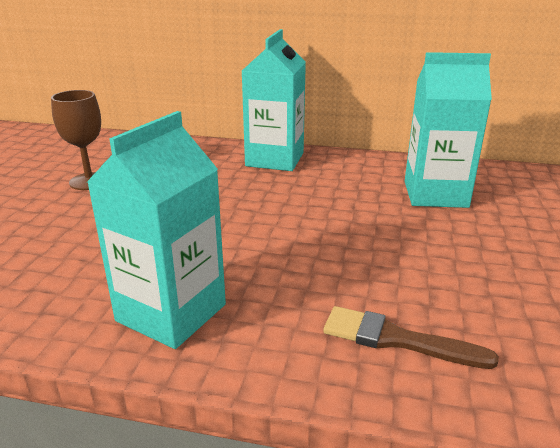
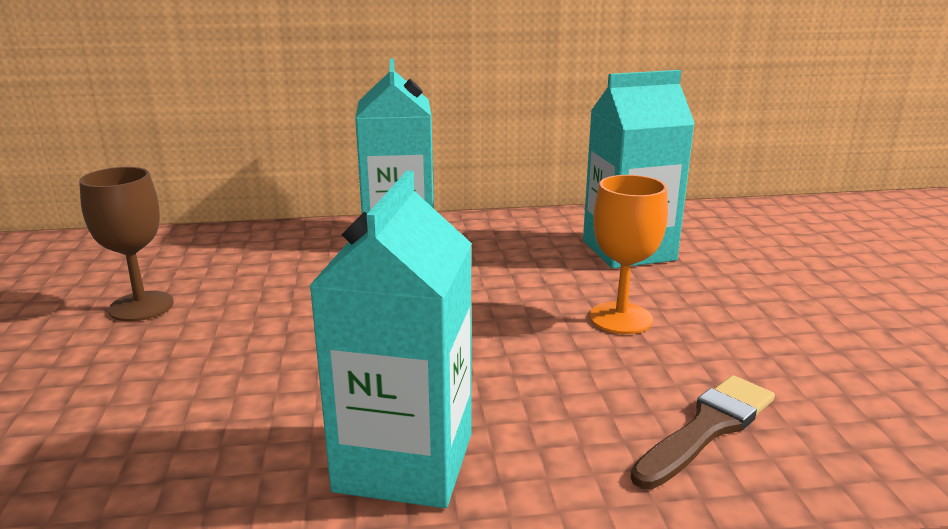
camera: 20 degrees left, 5 degrees down
(391, 244) = (620, 318): none -> orange goblet
(397, 339) = (707, 428): brown brush -> brown brush turned 135 degrees clockwise

